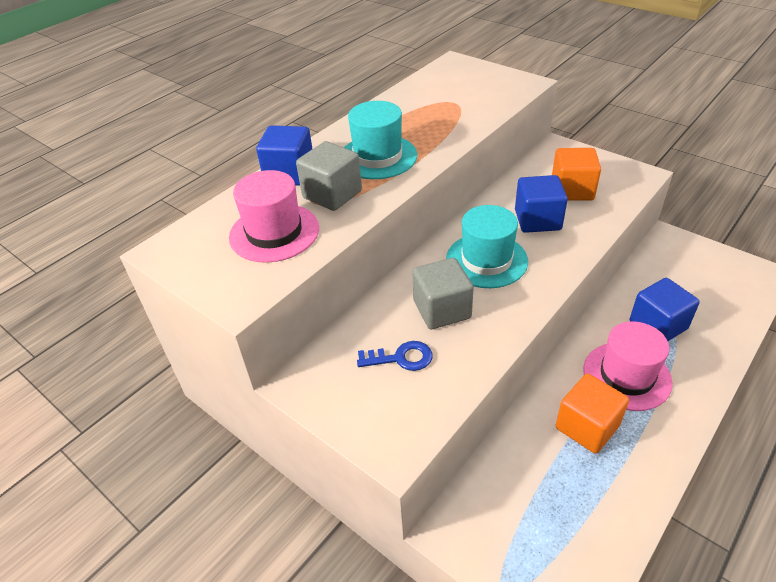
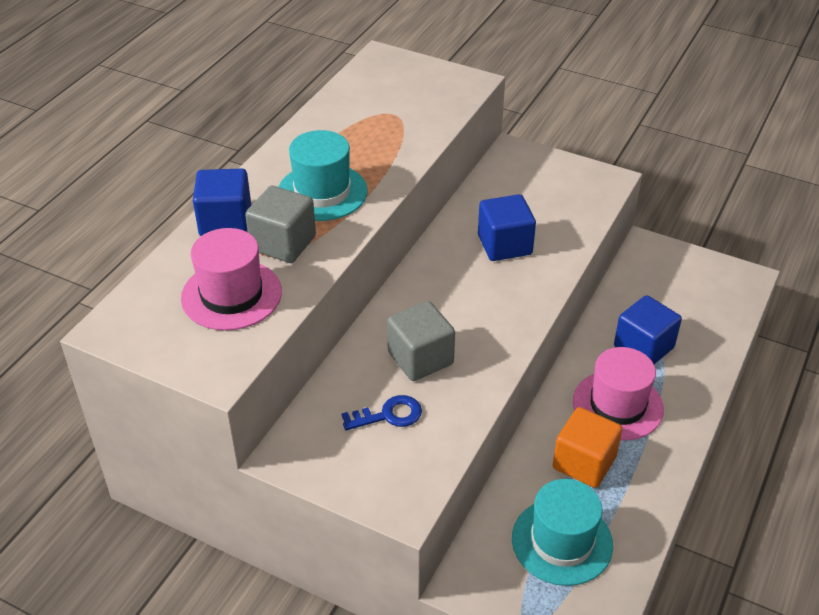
camera: 15 degrees left, 0 degrees up
(486, 260) = (457, 297): turquoise hat -> turquoise hat (562, 541)
(572, 190) = (536, 205): orange cube -> none

